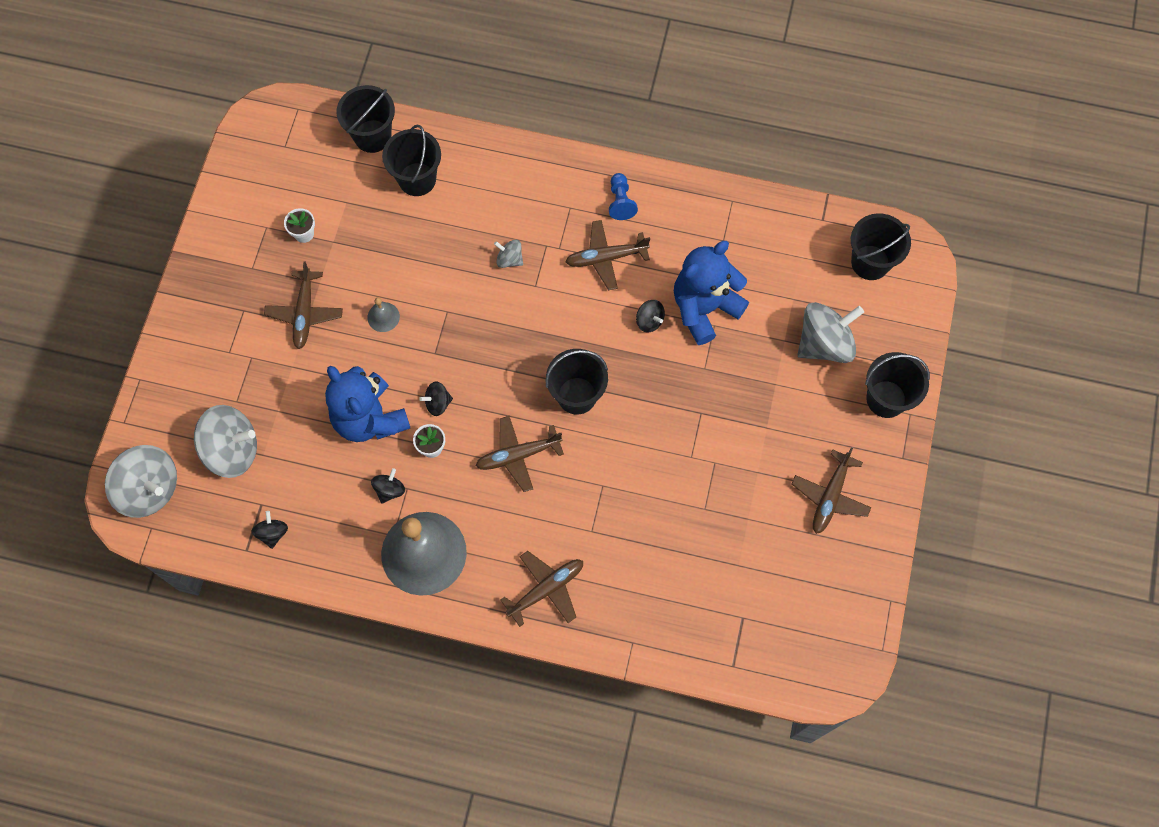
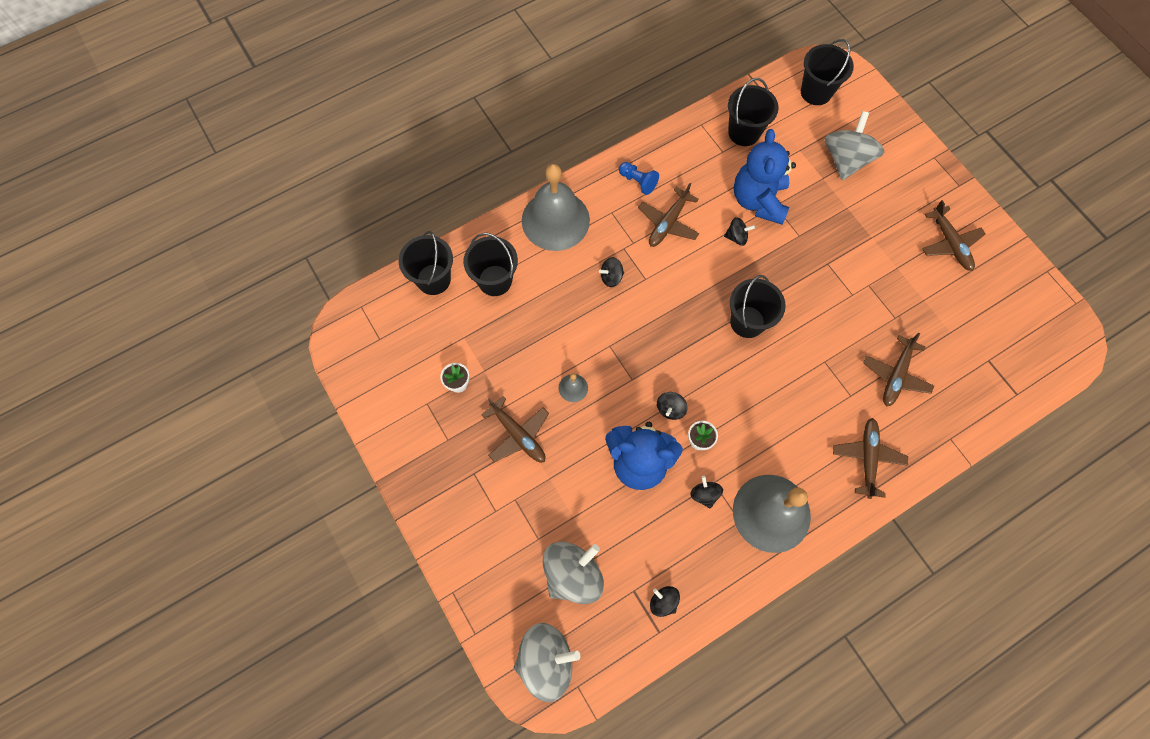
camera: 45 degrees left, 0 degrees up
(509, 259) = (611, 277): grey spinning top -> black spinning top
(517, 173) = (555, 220): none -> grey bell
(518, 455) = (756, 392): brown plane -> brown plane (896, 375)
(886, 399) = (913, 160): black bucket -> black bucket (744, 132)

